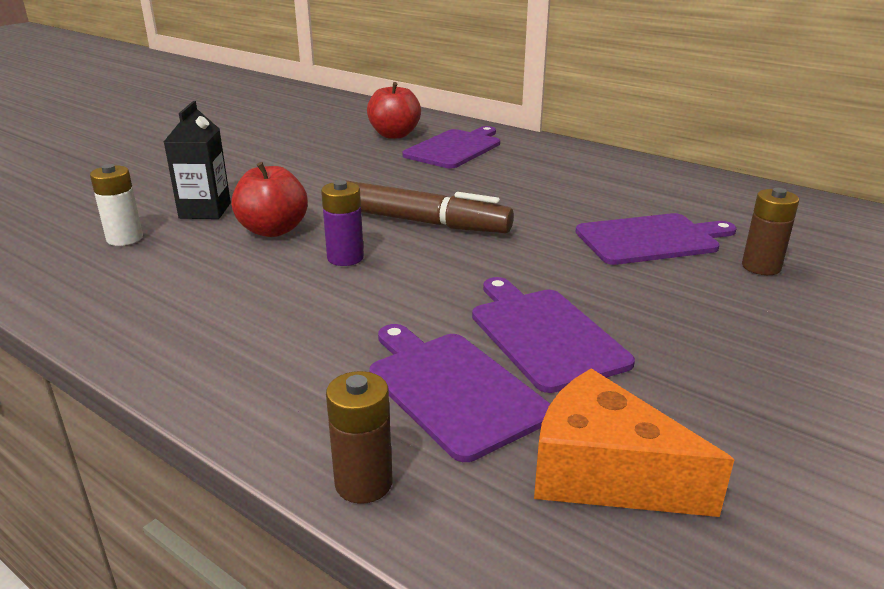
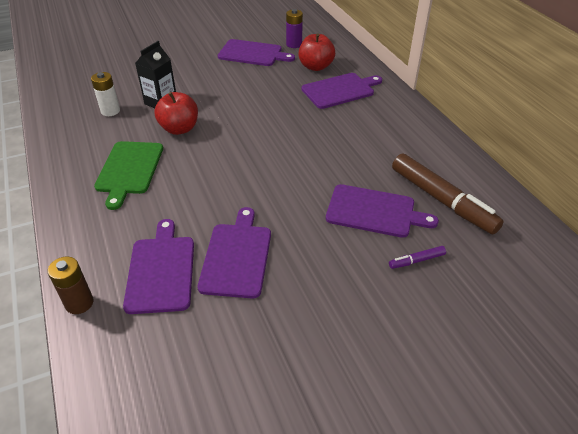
camera: 30 degrees right, 15 degrees up
(244, 293) = (129, 170): none -> green cutting board
(289, 139) = (252, 53): none -> purple cutting board
(345, 258) = (195, 162): purple battery -> purple battery (294, 44)
(422, 222) = (258, 149): brown marker -> brown marker (442, 200)
(604, 474) = (175, 350): orange cheese -> none
(761, 267) = (416, 260): brown battery -> purple marker

